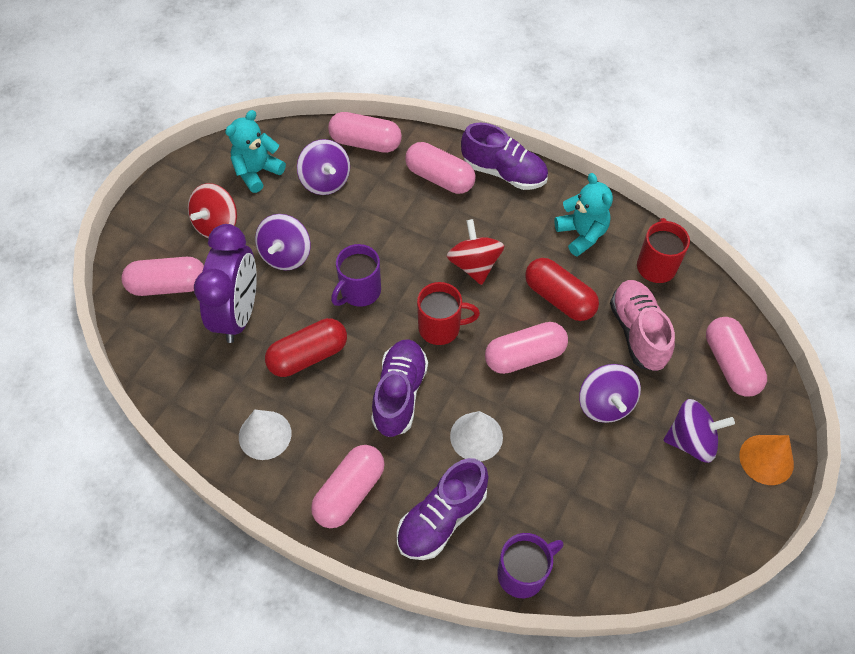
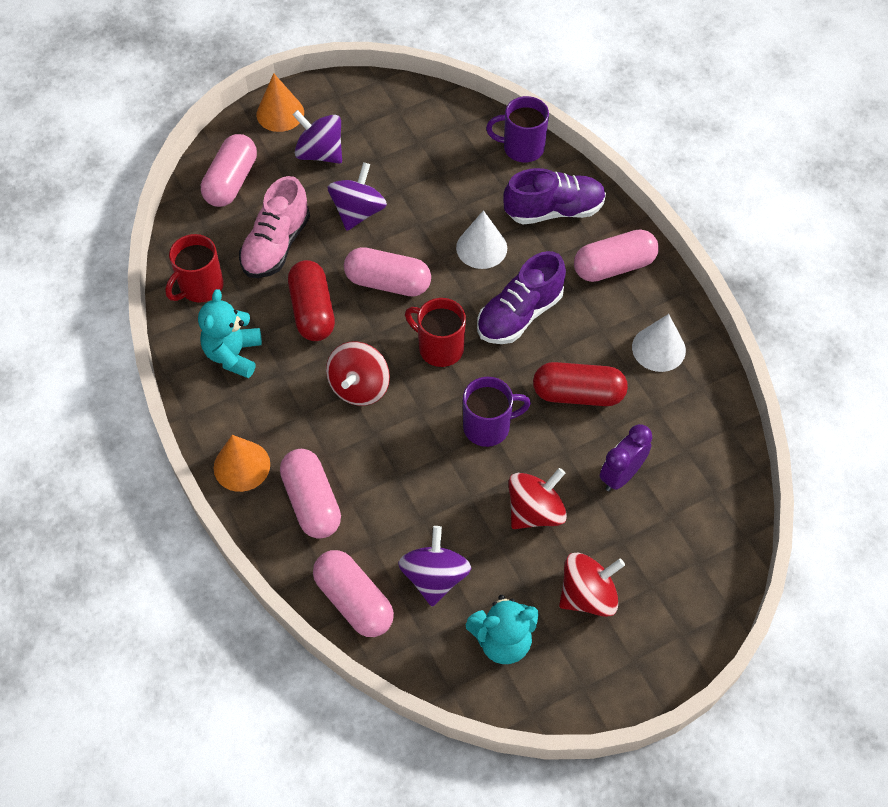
camera: 145 degrees left, 0 degrees up
(168, 285) = (677, 551): pink capsule -> none
(238, 314) = (621, 475): purple clock -> purple clock, size x0.58
(286, 255) = (535, 511): purple spinning top -> red spinning top
(504, 172) = (241, 466): purple shoe -> orange cone

